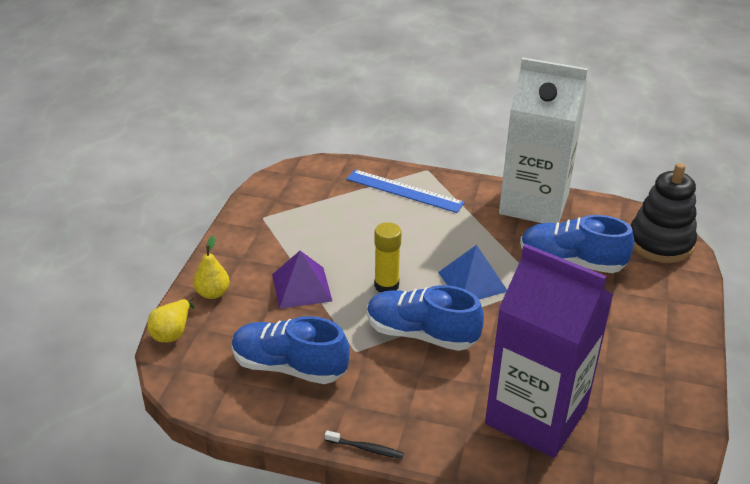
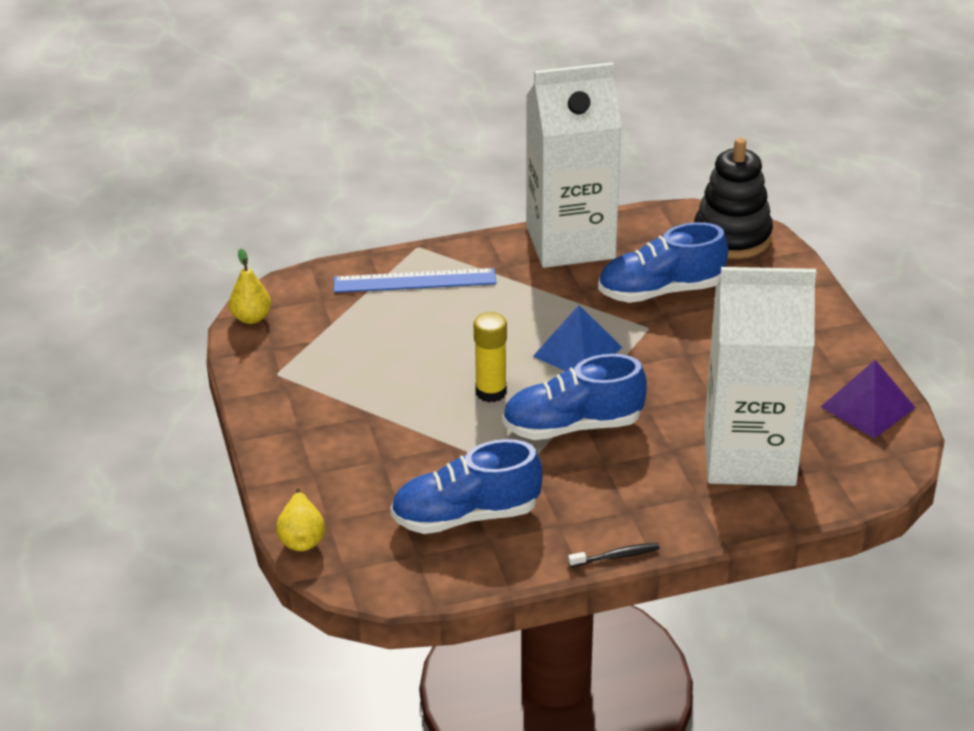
camera: 30 degrees left, 0 degrees up
(213, 293) = (304, 479): yellow pear -> yellow pear (251, 318)
(301, 287) = (399, 431): purple pyramid -> purple pyramid (867, 407)
(536, 416) = (749, 456): purple carton -> white carton

